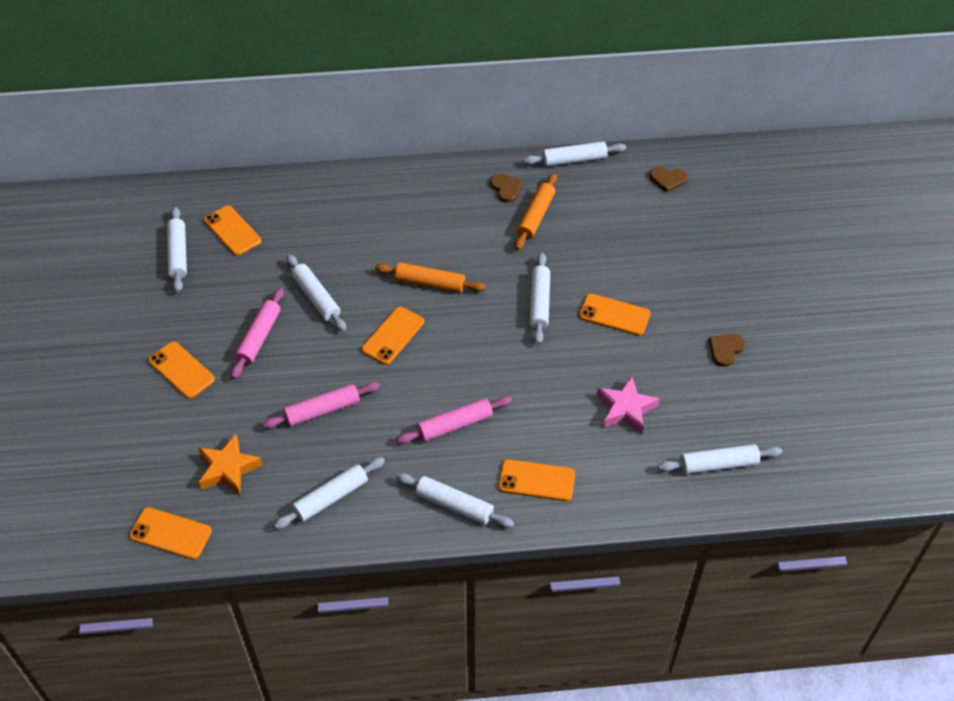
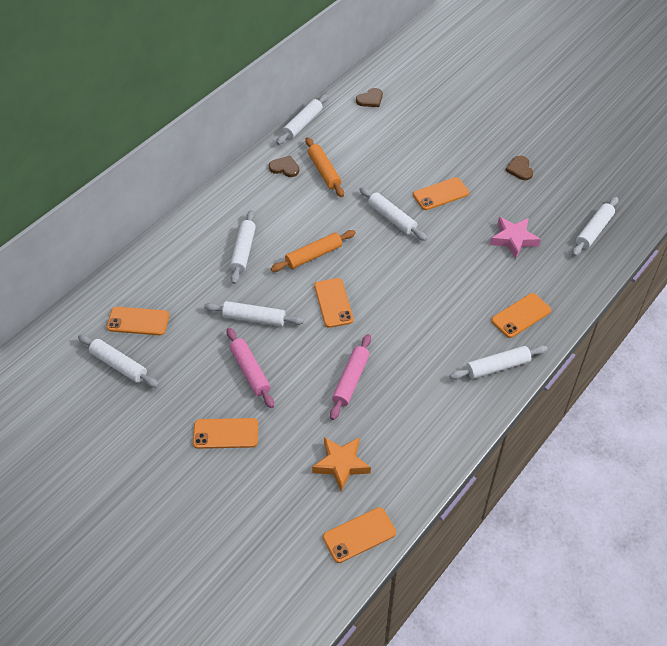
camera: 45 degrees left, 0 degrees up
(331, 498) = (425, 424): white rolling pin -> white rolling pin (243, 251)
(455, 425) = (438, 323): pink rolling pin -> none

